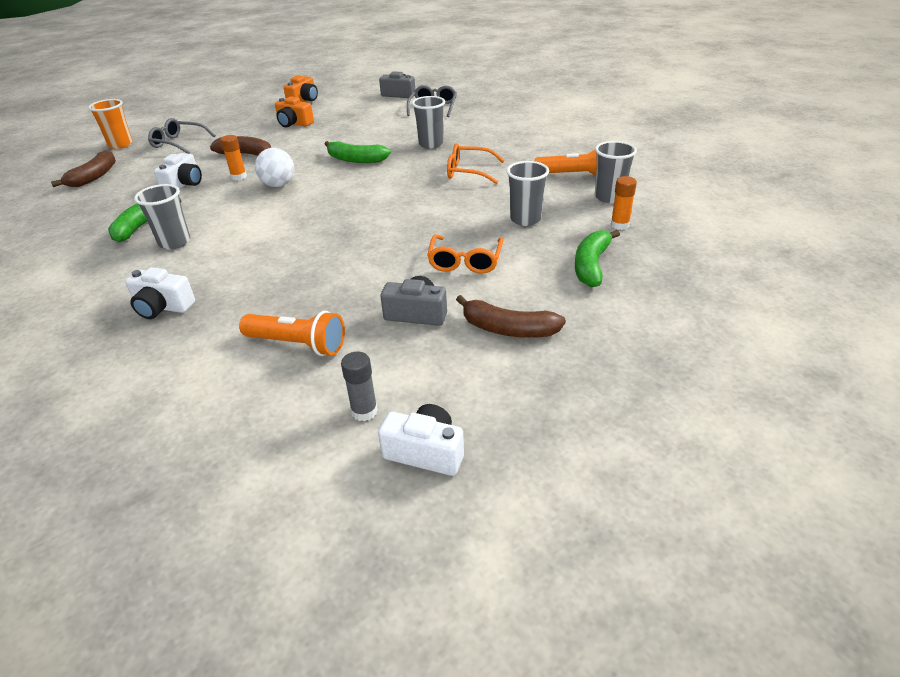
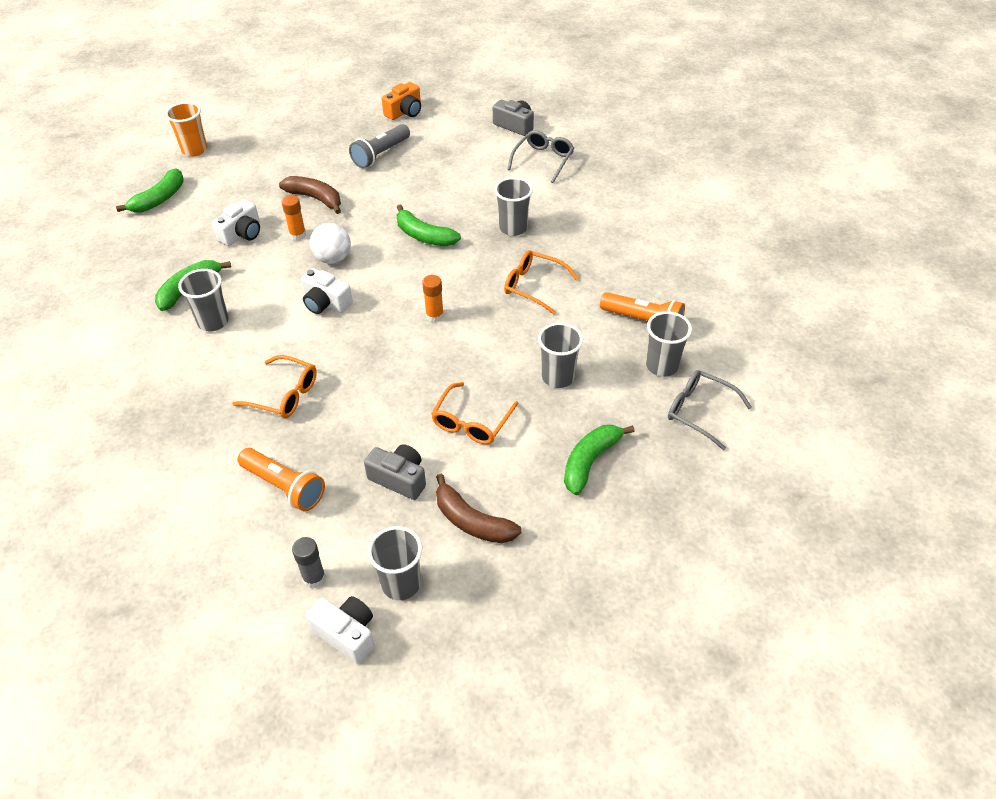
camera: 15 degrees right, 10 degrees up
(94, 176) = (159, 199): brown banana -> green banana
(162, 307) = (183, 407): white camera -> white camera (326, 303)
(179, 143) = (253, 162): grey glasses -> grey glasses (700, 412)
(268, 278) = (284, 394): none -> orange glasses
(294, 123) = (380, 154): orange camera -> grey flashlight
(463, 394) = (401, 584): none -> grey cup
(619, 225) = (649, 411): orange glue stick -> orange glue stick (434, 316)

